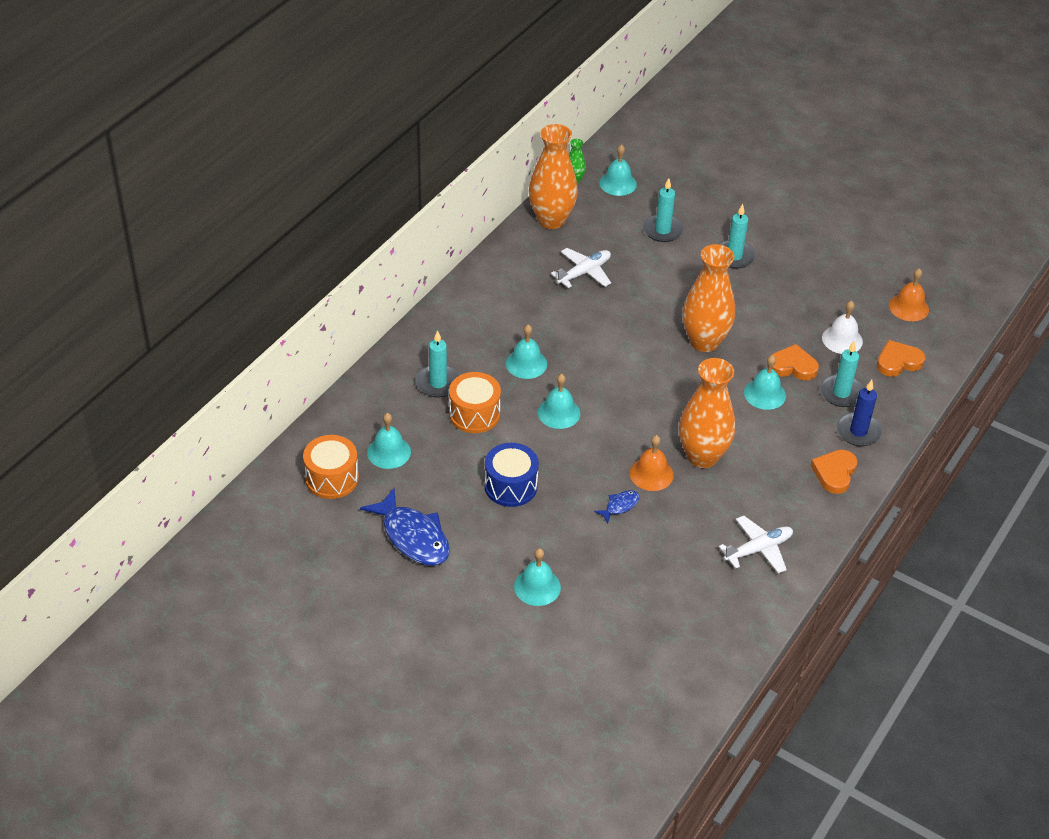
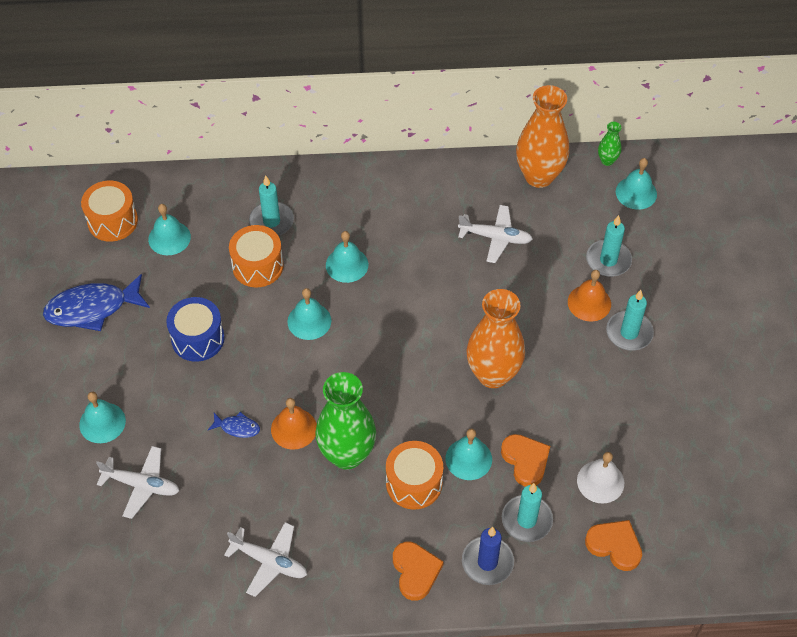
camera: 55 degrees right, 10 degrees up
(413, 536) = (92, 308): blue fish -> blue fish turned 60 degrees clockwise
(621, 591) = (142, 485): none -> white plane
(702, 456) = (347, 454): orange vase -> green vase
(760, 434) = (414, 483): none -> orange drum
(834, 473) = (415, 571): orange heart -> orange heart turned 90 degrees clockwise
(908, 307) = (702, 514): orange bell -> orange bell (589, 303)

